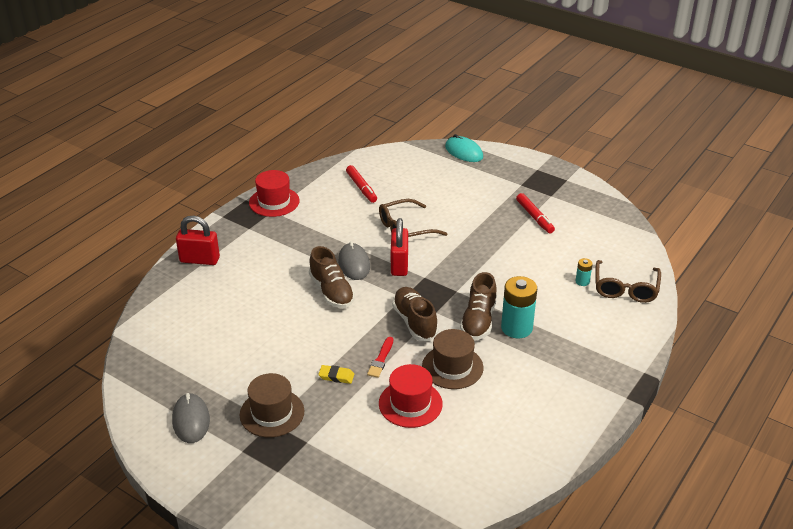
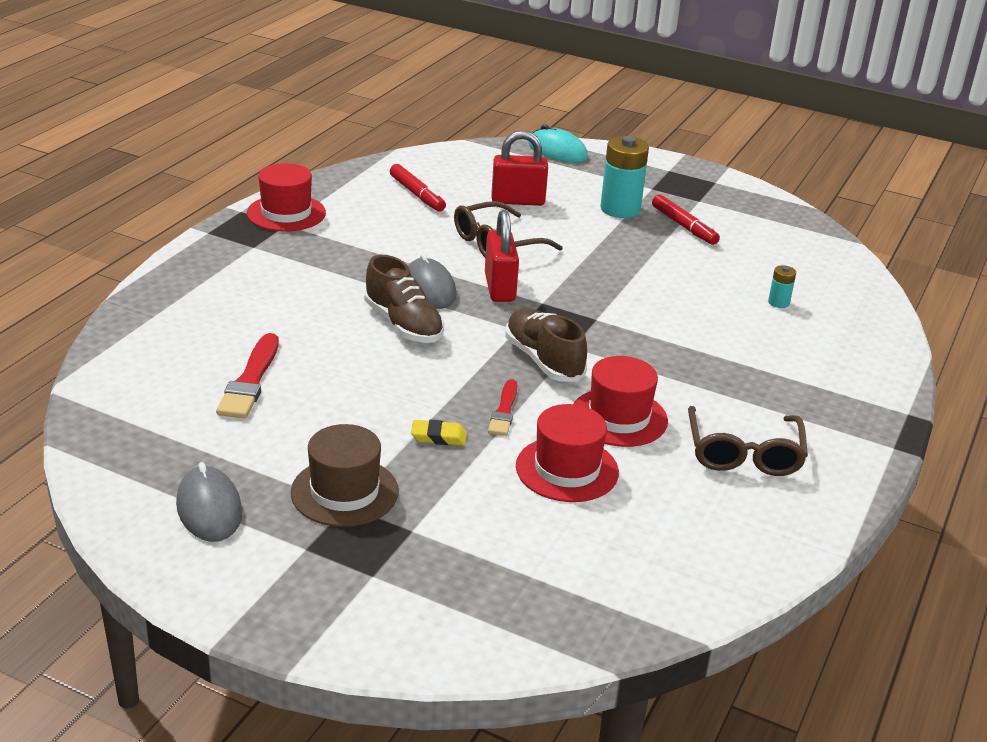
camera: 10 degrees left, 5 degrees down
(199, 260) = (182, 288): red padlock -> red padlock (518, 201)
(230, 330) = (250, 380): none -> red brush
(452, 367) = (619, 417): brown hat -> red hat
(478, 320) = (640, 355): brown shoe -> none
(516, 328) = (701, 363): turquoise battery -> turquoise battery (620, 209)
(625, 288) = (843, 309): brown glasses -> brown glasses (743, 453)

